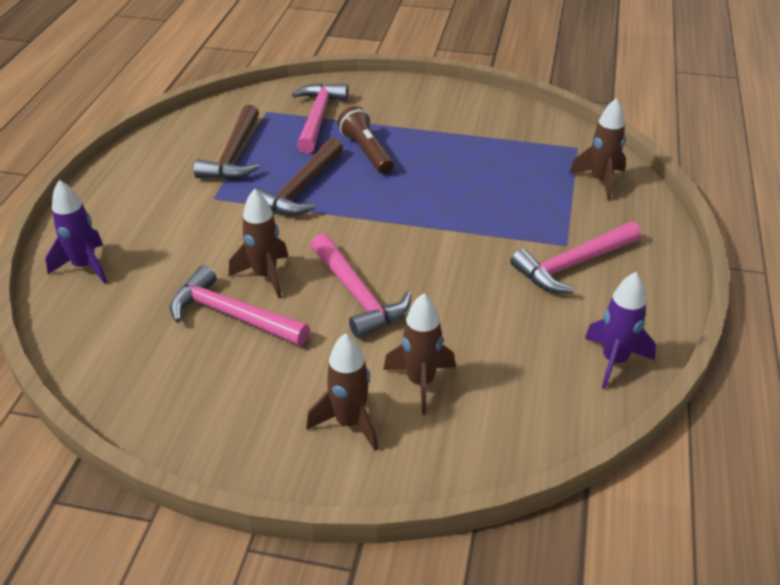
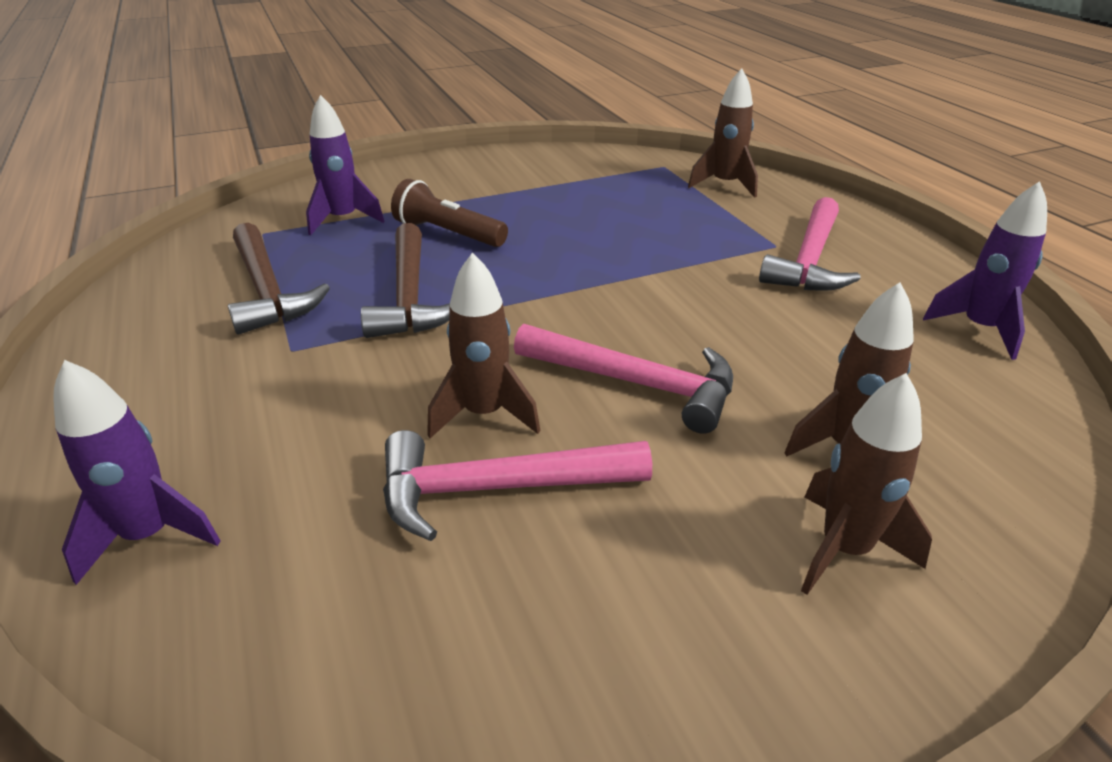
camera: 35 degrees left, 5 degrees down
(318, 117) = (343, 220): pink hammer -> purple rocket

